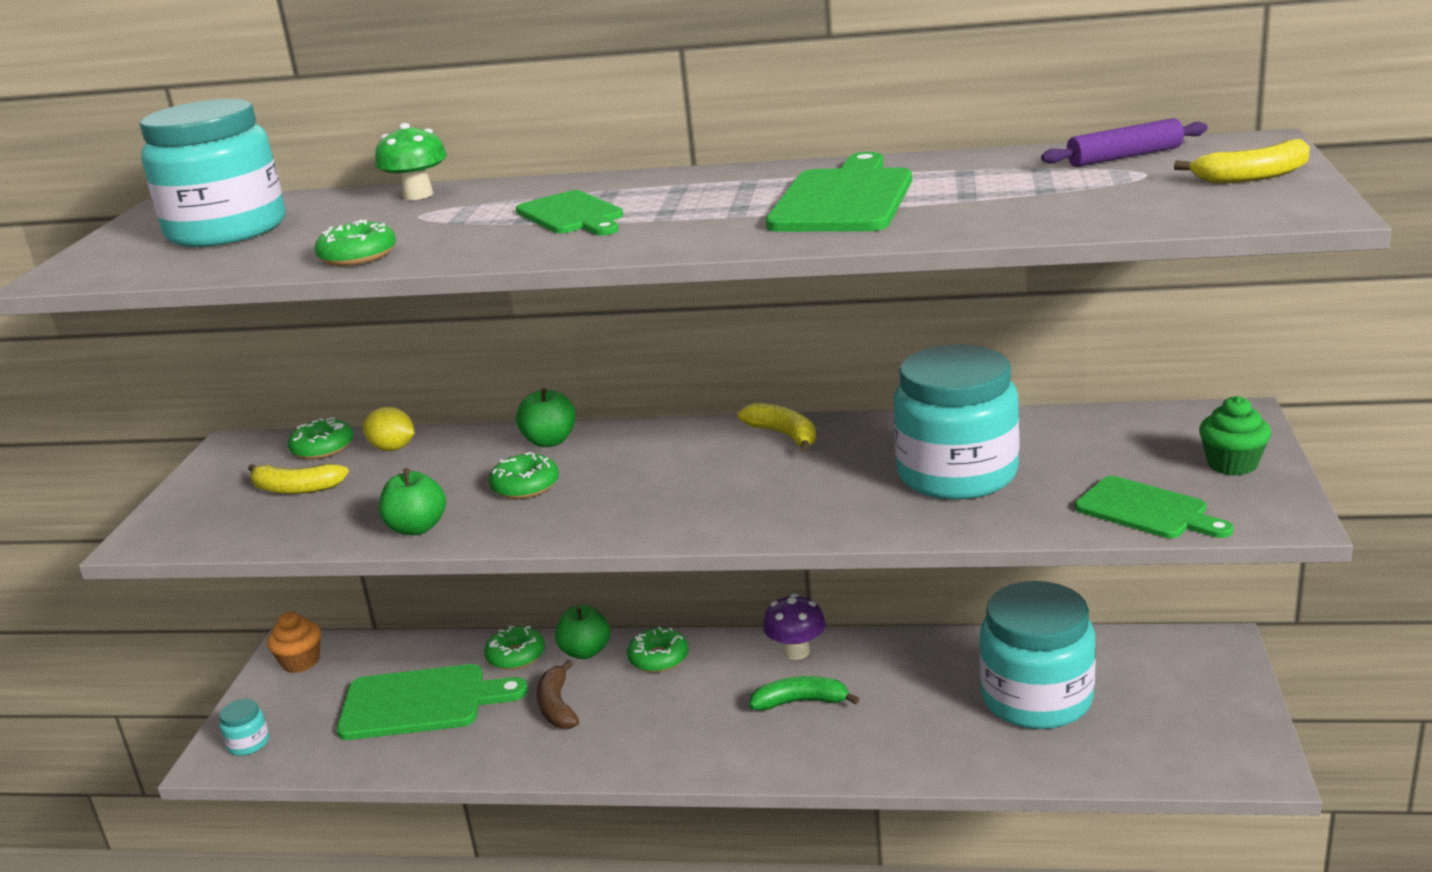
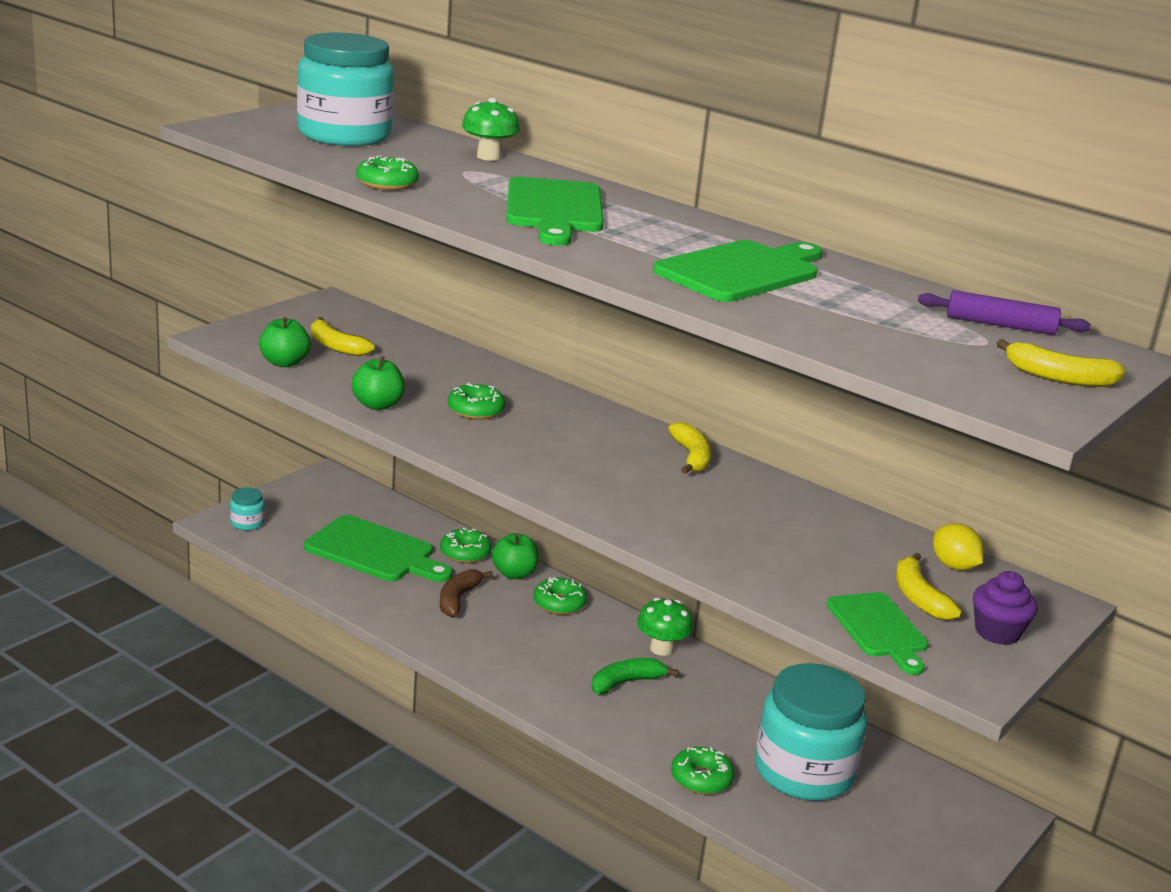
camera: 25 degrees right, 0 degrees up
(301, 662) = (326, 488): orange cupcake -> none
(323, 448) = (382, 327): green donut -> green donut (701, 778)
(393, 448) = (424, 347): yellow lemon -> yellow lemon (953, 566)
(550, 441) = (528, 388): green apple -> green apple (284, 362)
(572, 215) = (554, 209): green cutting board -> green cutting board, size x1.54
(796, 651) = (661, 648): purple mushroom -> green mushroom
(801, 702) = (626, 683): green banana -> green banana turned 60 degrees counterclockwise
(957, 474) = (776, 540): turquoise jar -> none
(1135, 465) = (919, 597): none -> yellow banana
(1232, 464) = (997, 632): green cupcake -> purple cupcake

